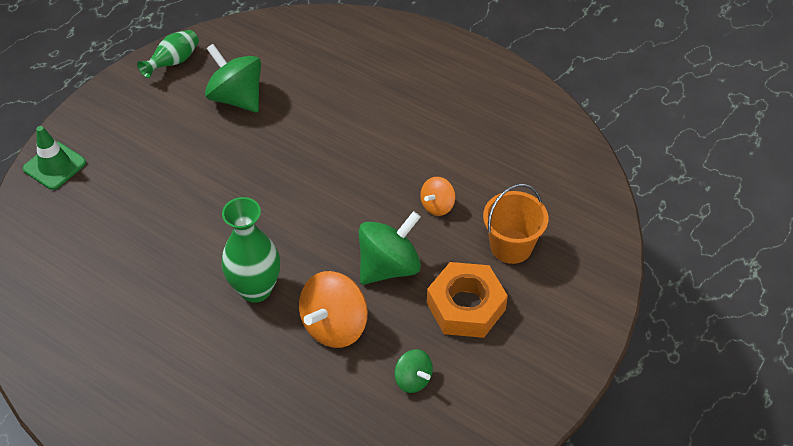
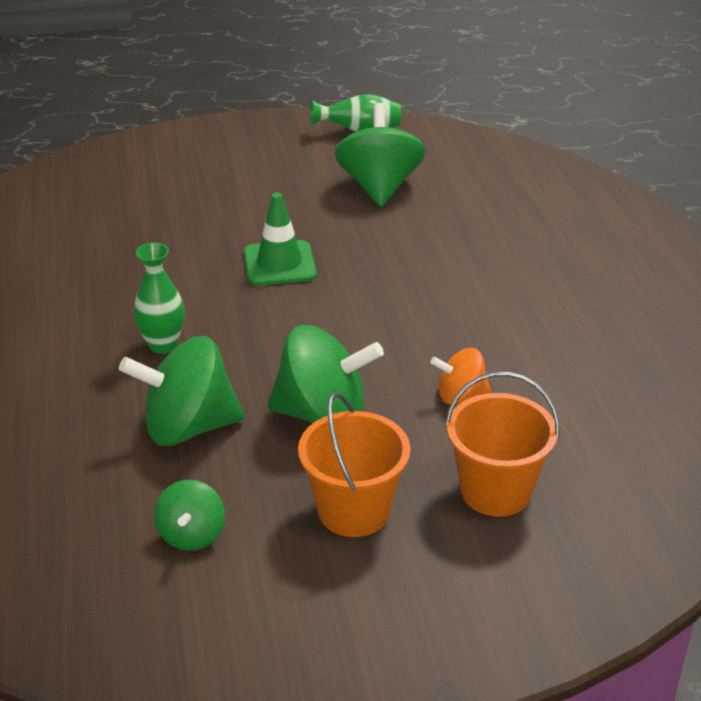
camera: 45 degrees right, 15 degrees down
(54, 166) = (142, 151): green traffic cone -> green traffic cone (279, 264)
(256, 289) = (163, 345): green vase -> green vase, size x0.62
(334, 325) = (188, 427): orange spinning top -> green spinning top
(466, 306) = (354, 511): orange nut -> orange bucket

